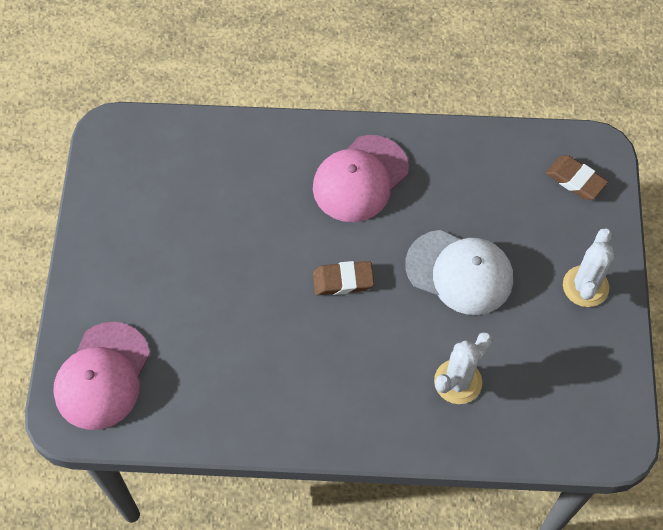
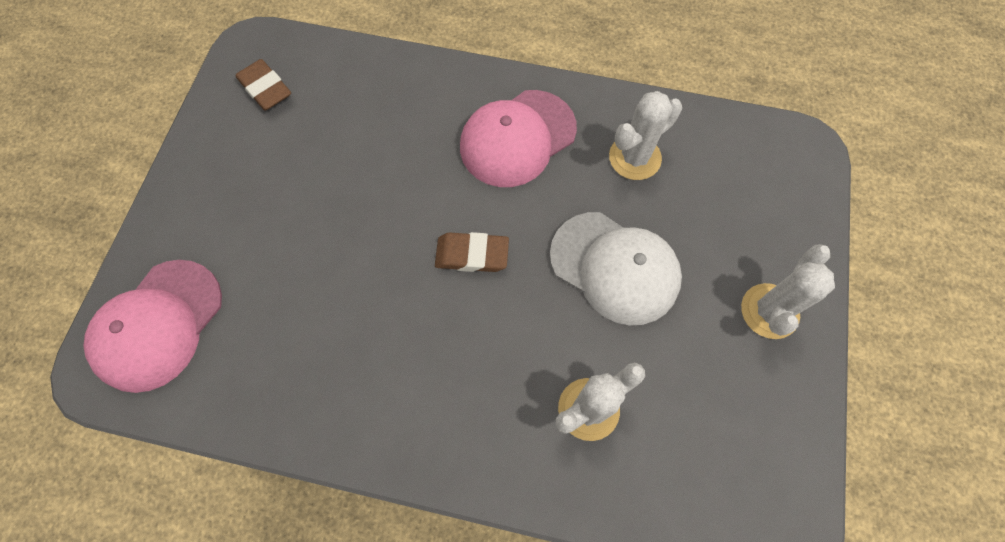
camera: 10 degrees right, 5 degrees up
(460, 180) = (634, 158): none -> white cactus
(575, 180) = (773, 178): brown eraser -> brown eraser (265, 88)

